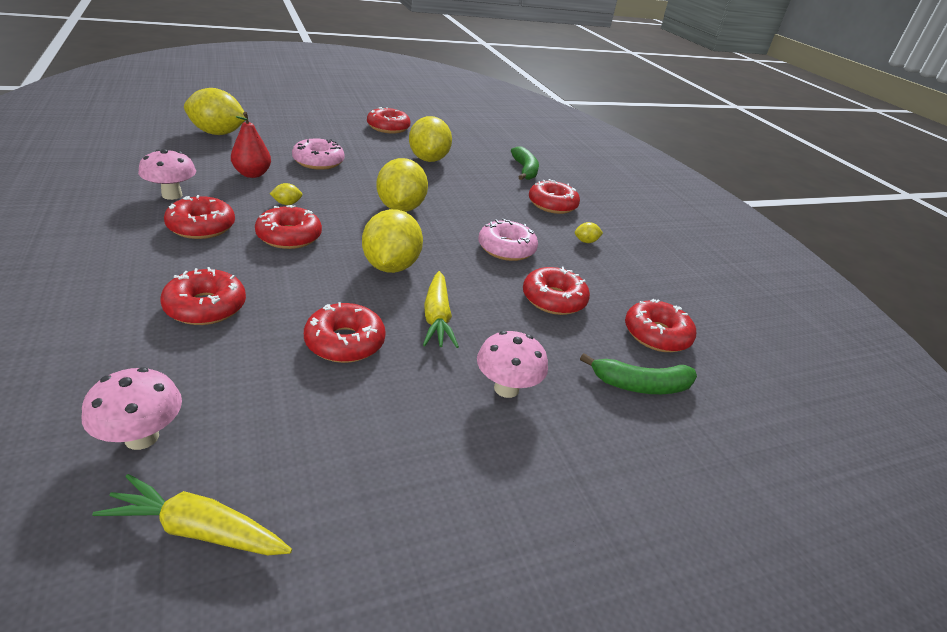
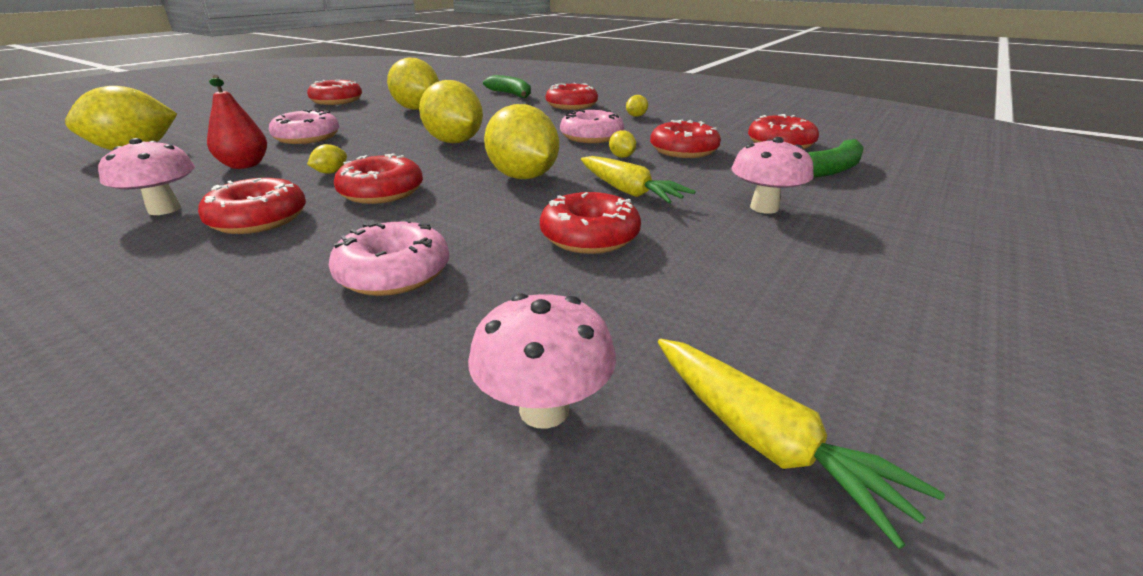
camera: 30 degrees left, 5 degrees down
(198, 530) = (766, 442): yellow carrot -> yellow carrot turned 105 degrees counterclockwise
(205, 307) = (393, 273): red donut -> pink donut
(492, 281) = (621, 156): none -> yellow lemon

